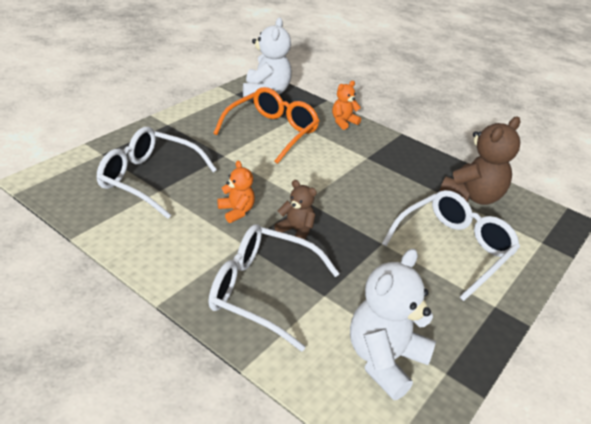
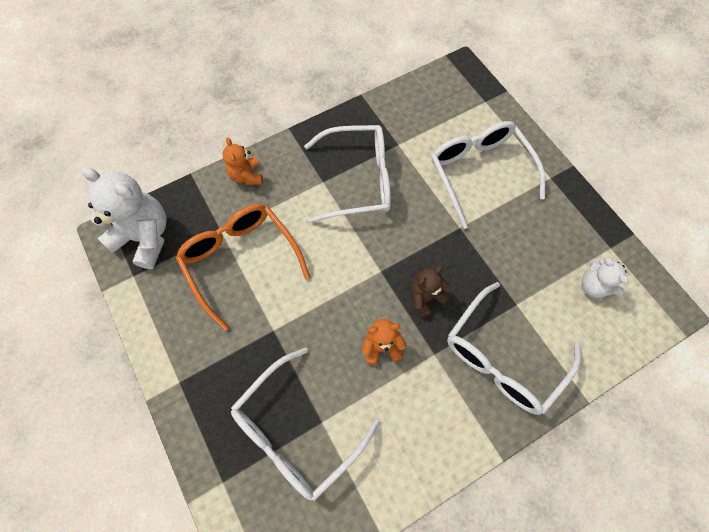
camera: 65 degrees left, 30 degrees up
(383, 174) = (357, 180): none -> white glasses
(384, 359) = (593, 286): white teddy bear -> white teddy bear, size x0.54
(472, 196) = (412, 120): brown teddy bear -> none

